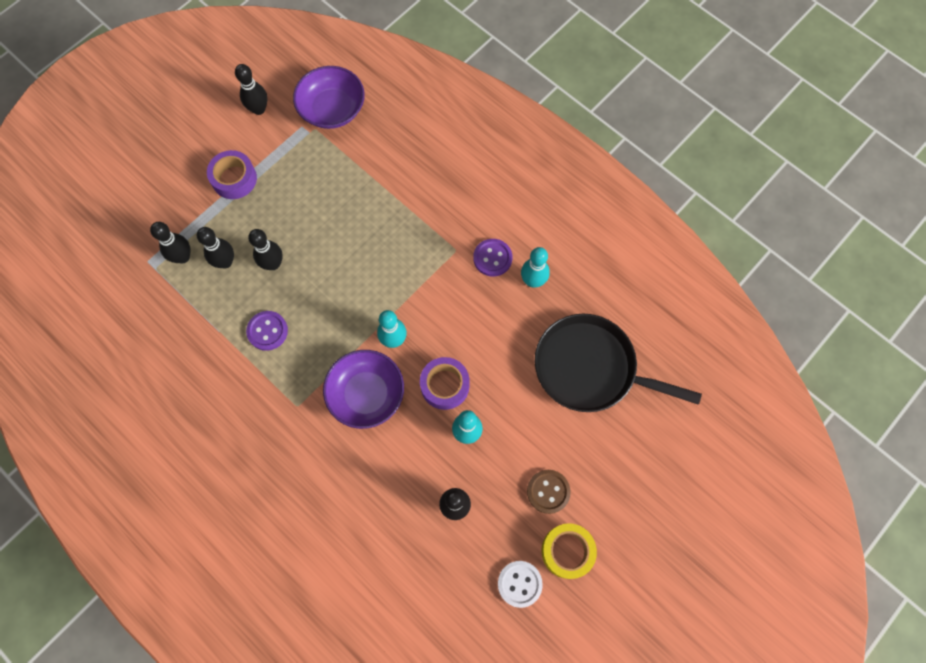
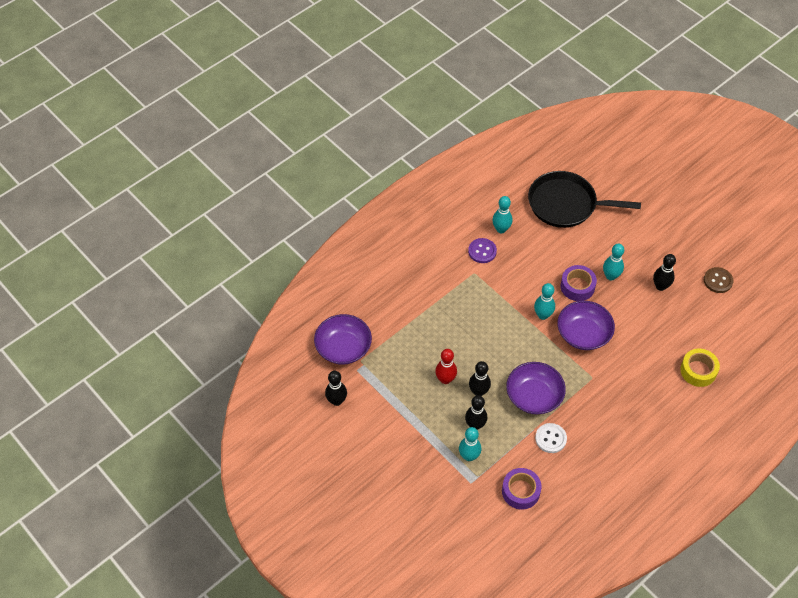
camera: 85 degrees left, 15 degrees down
(183, 257) = (469, 456): black bowling pin -> turquoise bowling pin
(234, 179) = (401, 419): purple tape -> purple tape (520, 491)
(267, 331) = (534, 396): purple button -> purple bowl
(290, 224) = (445, 379): none -> red bowling pin
(519, 584) = (708, 255): white button -> white button (550, 438)
(548, 491) = (649, 235): brown button -> brown button (718, 281)
(567, 551) = (686, 229): yellow tape -> yellow tape (698, 371)
(590, 368) = (565, 204): black pan -> black pan turned 75 degrees clockwise

